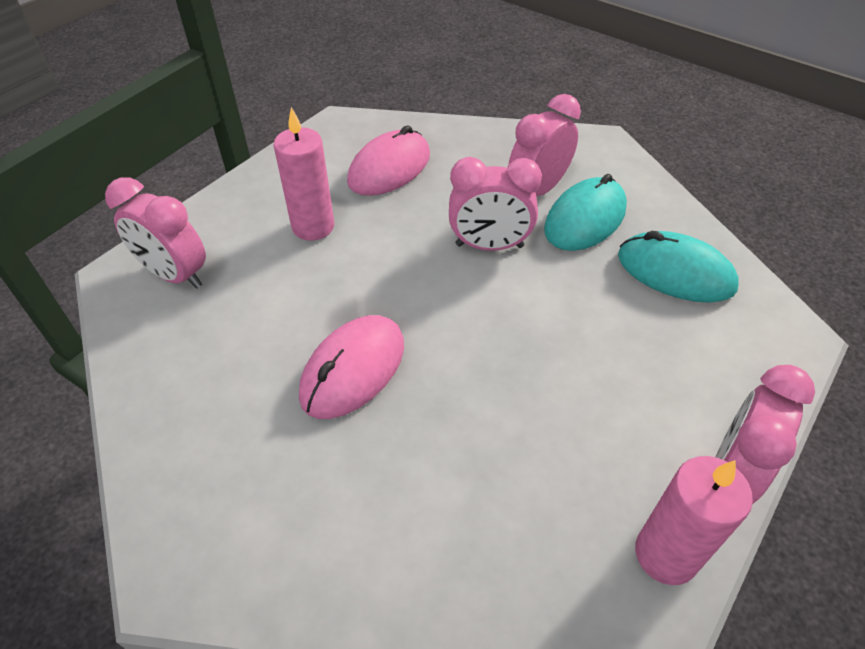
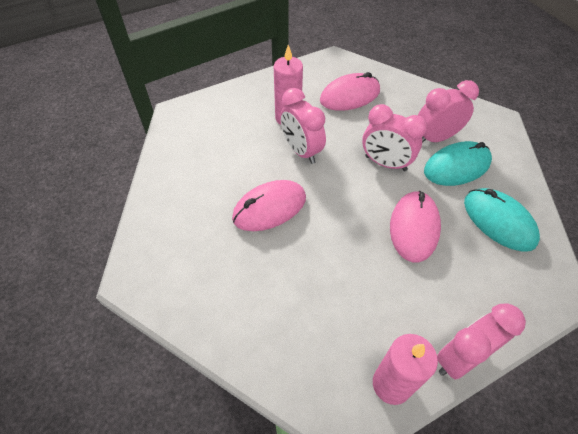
camera: 25 degrees right, 5 degrees up
(175, 275) = (203, 122): pink clock -> pink clock (301, 151)
(575, 320) = (414, 227): none -> pink mouse

